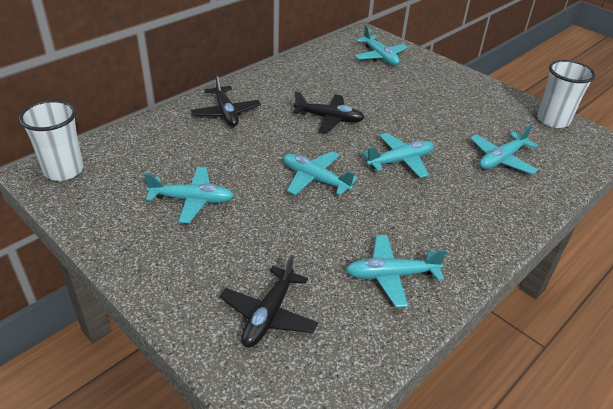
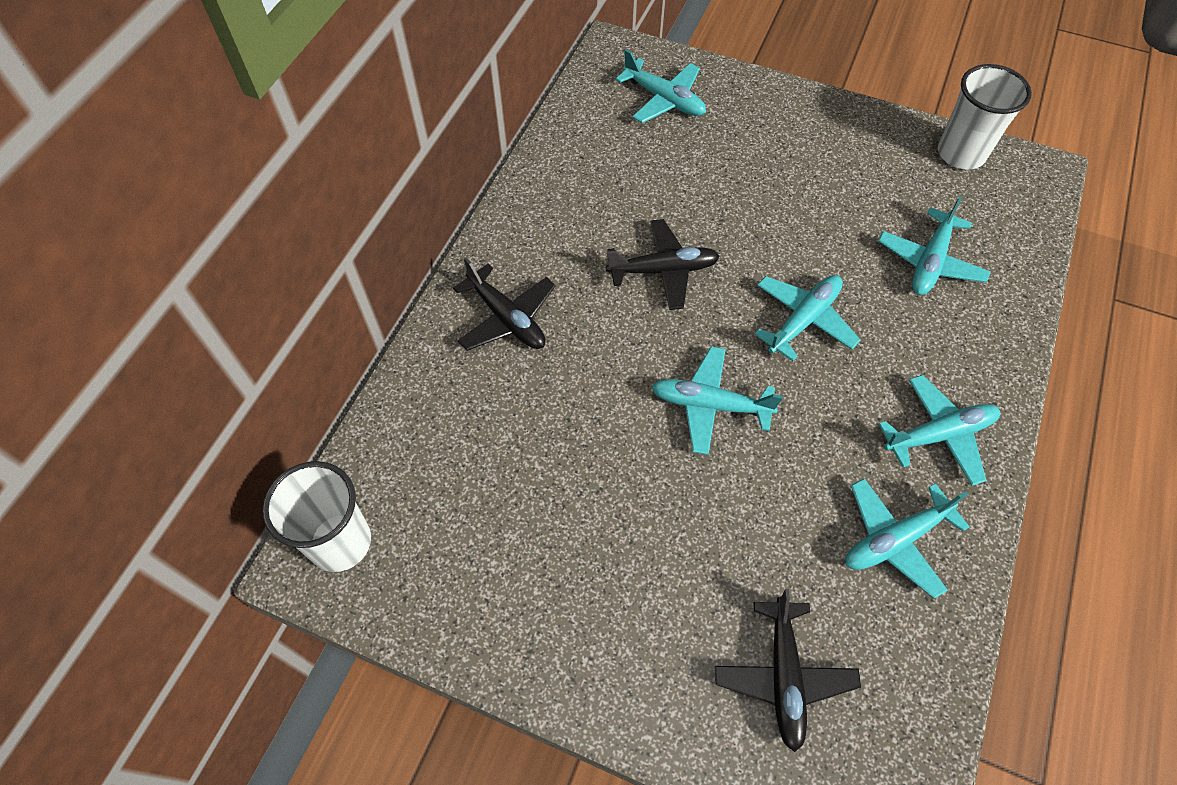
camera: 20 degrees left, 20 degrees up
(192, 200) = (566, 519): turquoise plane -> turquoise plane (939, 434)

